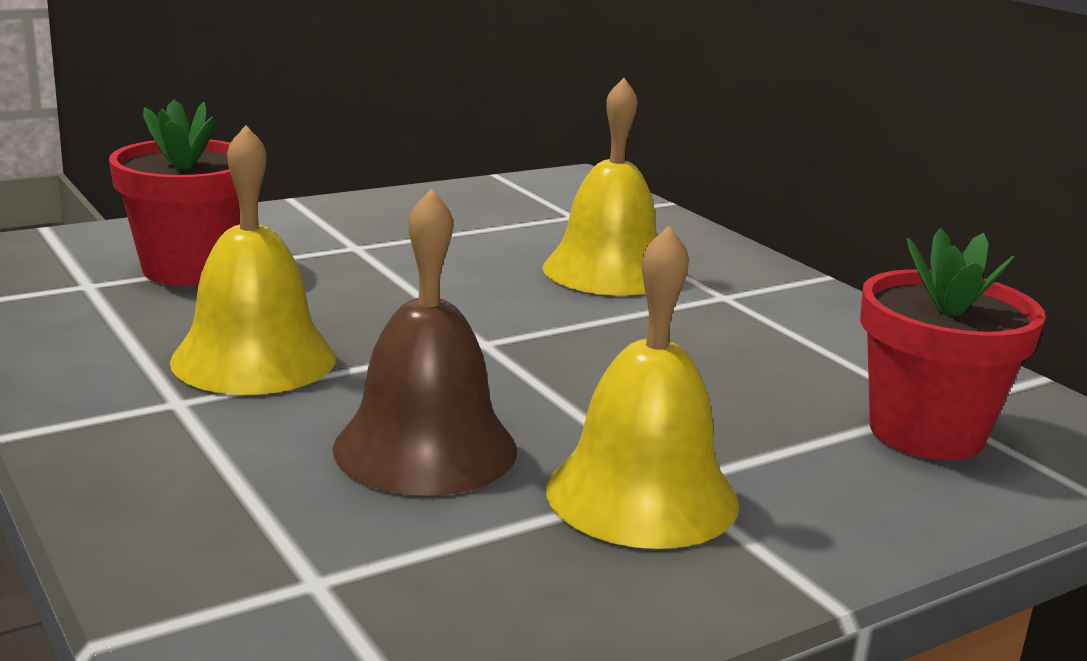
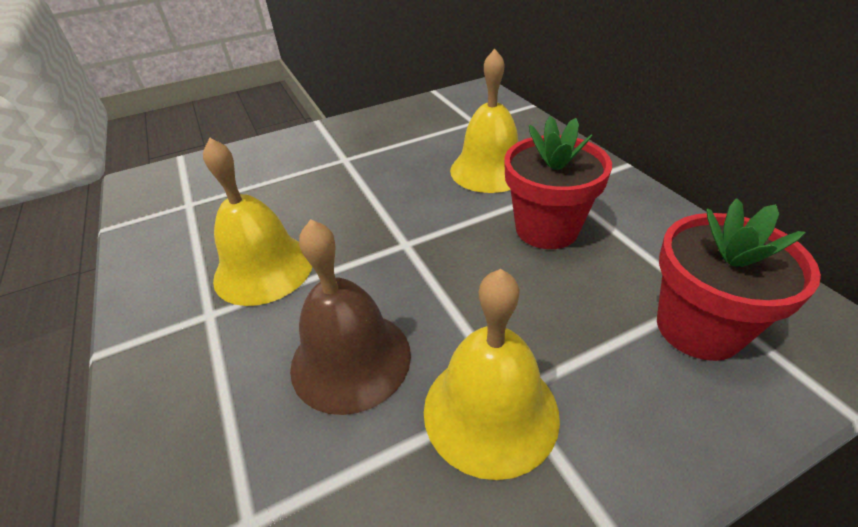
camera: 10 degrees right, 20 degrees up
(189, 269) = (247, 186): red flower pot -> red flower pot (546, 229)

